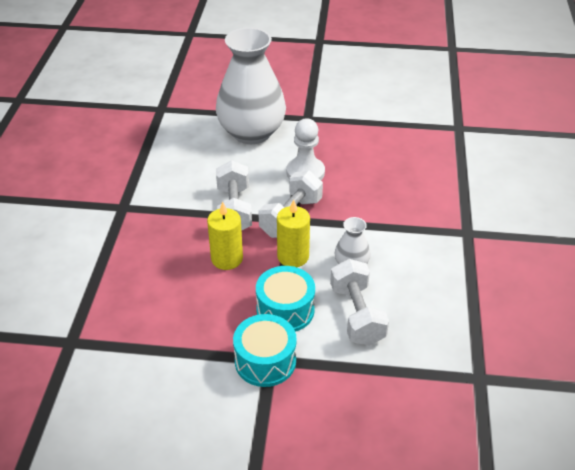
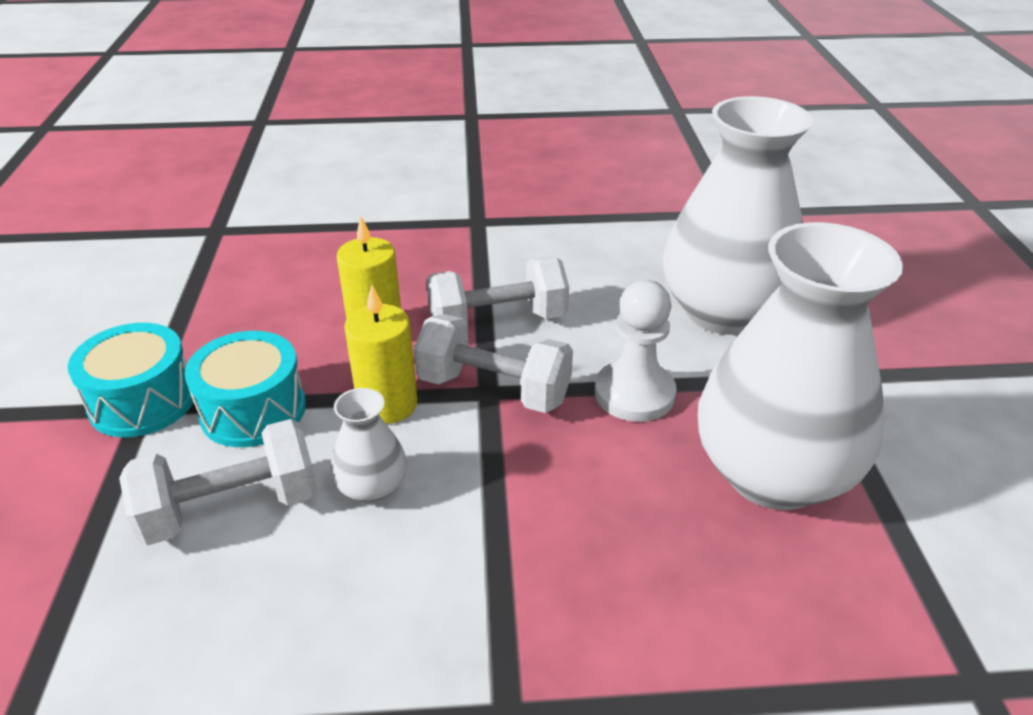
camera: 80 degrees right, 5 degrees down
(363, 145) = (772, 474): none -> white vase

